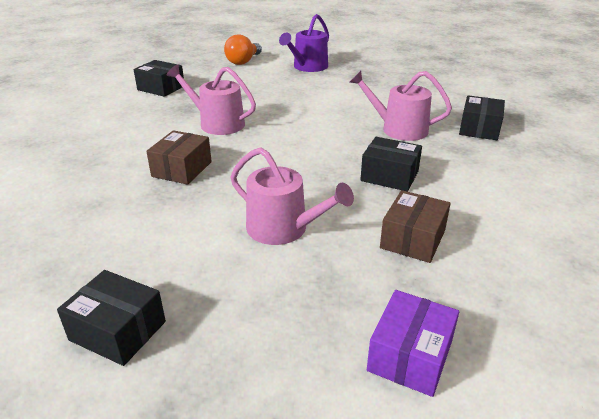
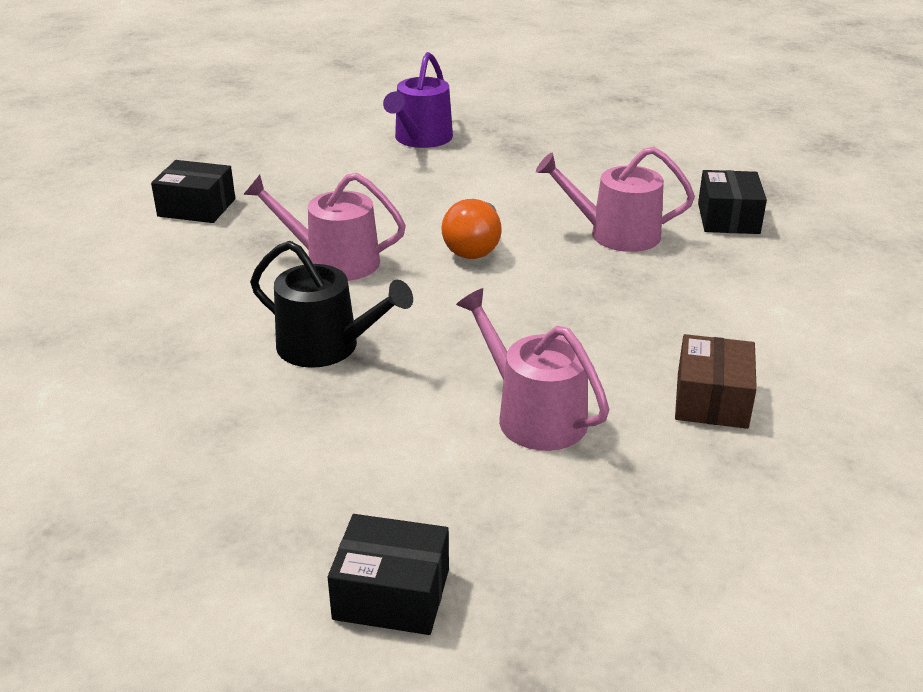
camera: 15 degrees left, 0 degrees up
(182, 169) = (327, 347): brown box -> black watering can
(243, 61) = (306, 140): orange light bulb -> orange light bulb (474, 247)
(284, 229) = (533, 415): pink watering can -> pink watering can turned 150 degrees counterclockwise
(389, 176) = (638, 312): black box -> none
(410, 356) = (775, 549): purple box -> none

